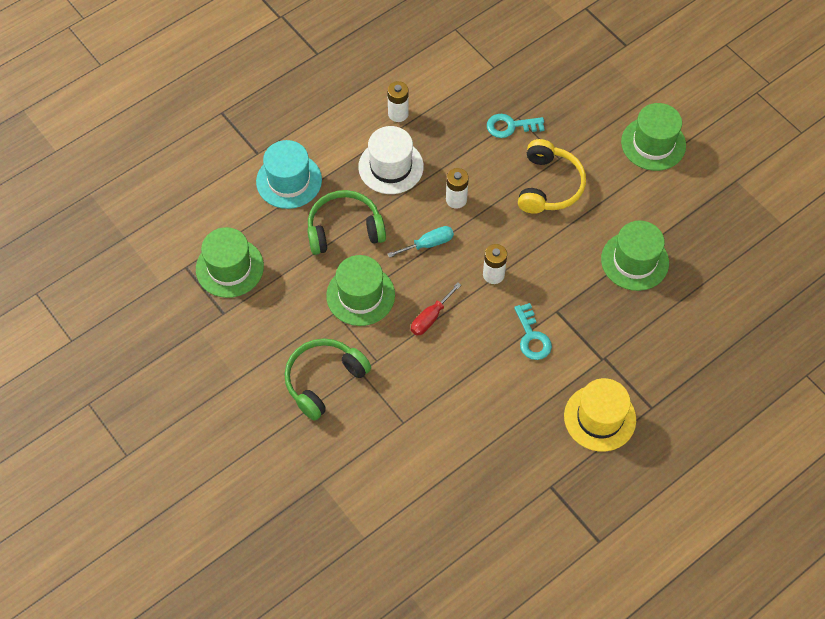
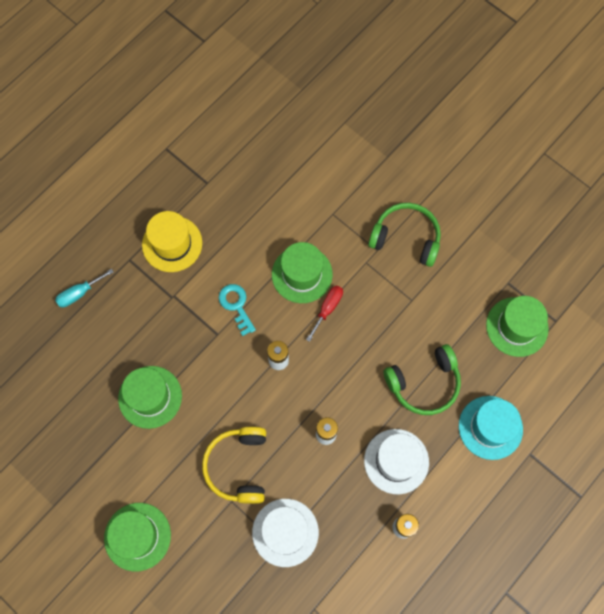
camera: 170 degrees right, 10 degrees up
(324, 380) = (406, 238): green headphones -> green headphones turned 105 degrees counterclockwise
(360, 295) = (393, 320): green hat -> green hat (302, 274)
(428, 244) = (343, 381): turquoise screwdriver -> turquoise screwdriver (79, 293)
(510, 126) = (285, 532): turquoise key -> white hat

